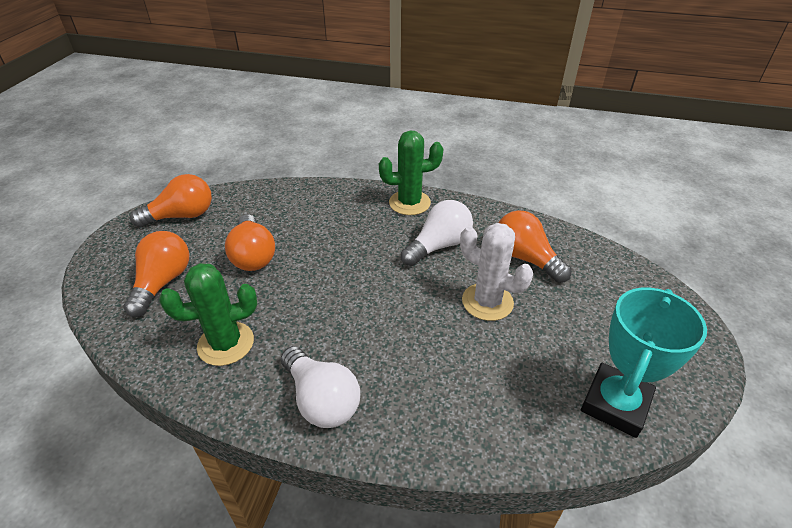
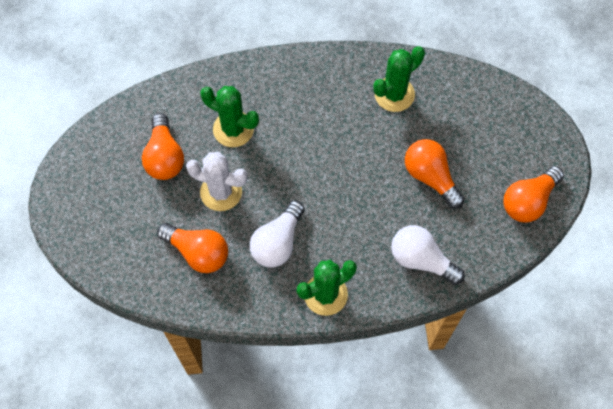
camera: 160 degrees right, 25 degrees up
(163, 282) = (480, 127): orange light bulb -> orange light bulb (164, 157)
(321, 400) = (308, 78): white light bulb -> white light bulb (421, 260)
(452, 364) = (233, 129): none -> green cactus
(615, 404) = (122, 135): turquoise trophy -> none

